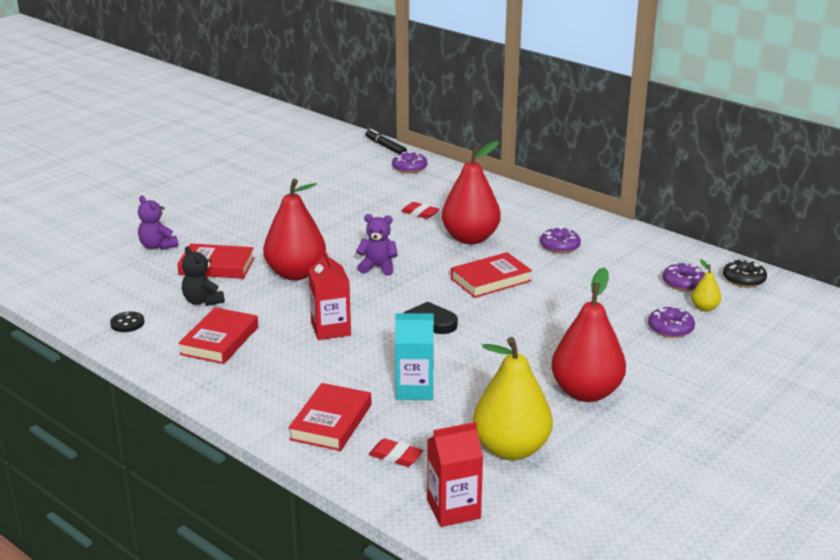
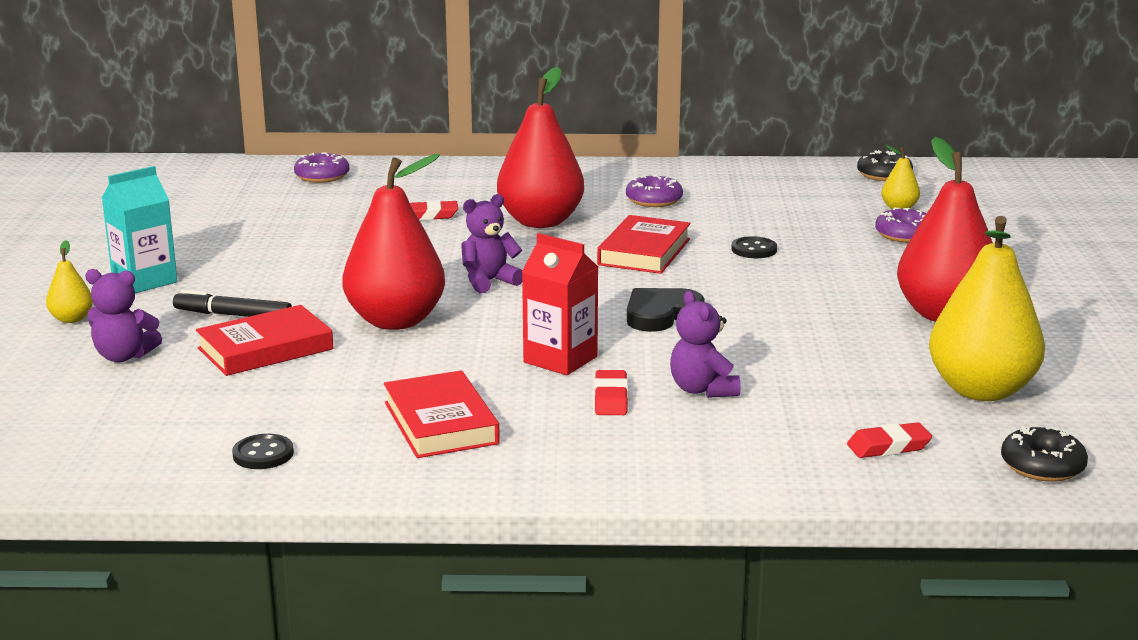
camera: 40 degrees left, 5 degrees down
(169, 217) = (72, 319): none -> yellow pear
(203, 301) = (326, 391): black teddy bear -> none
(314, 363) = (611, 398): none -> red eraser
(331, 422) = (753, 446): red book -> none
(366, 378) = (702, 390): none -> purple teddy bear
(385, 147) = (244, 164): black marker -> black marker (233, 315)
(414, 389) = (777, 379): turquoise carton -> turquoise carton (144, 281)
(453, 509) = (1042, 466): red carton -> black donut
(556, 302) = (754, 250): none -> black button
(683, 283) = (838, 194): purple donut -> none

